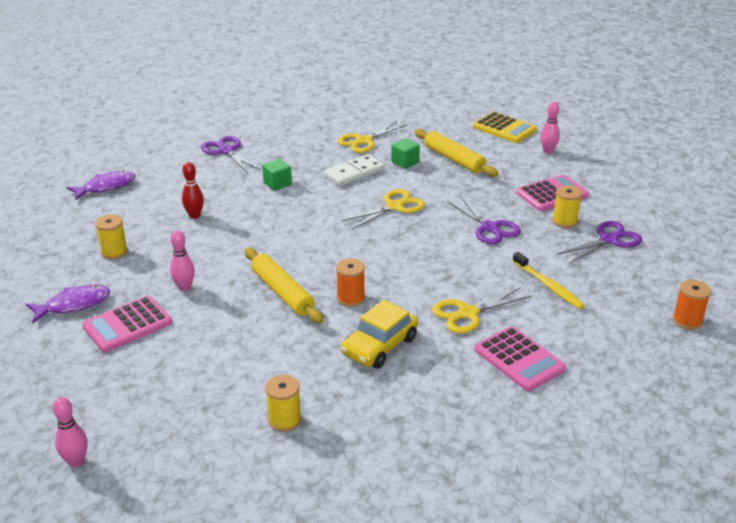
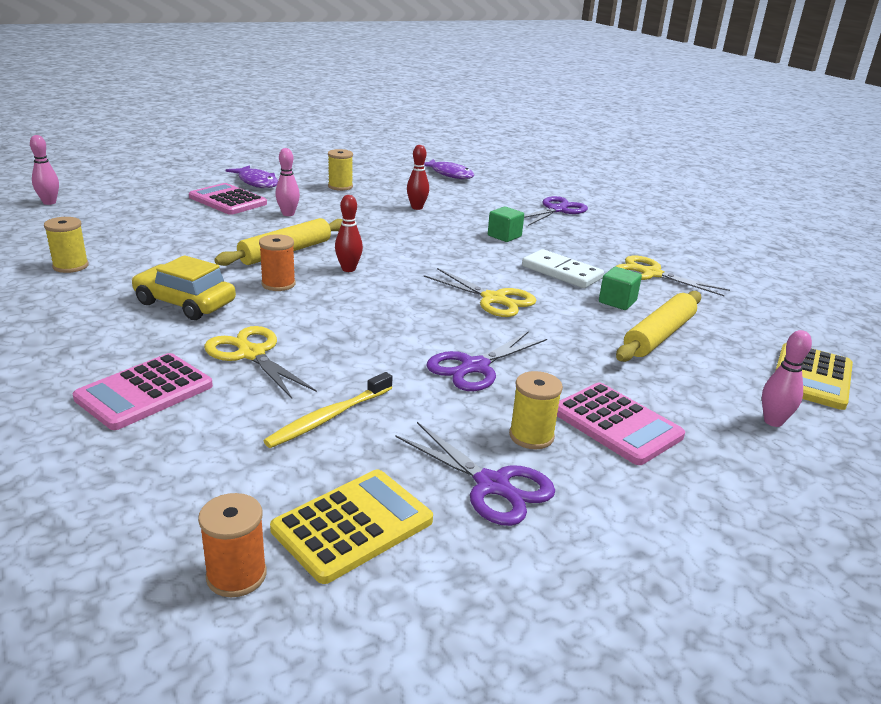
camera: 75 degrees right, 5 degrees down
(327, 262) = (348, 269): none -> red bowling pin
(646, 284) = (353, 525): none -> yellow calculator

